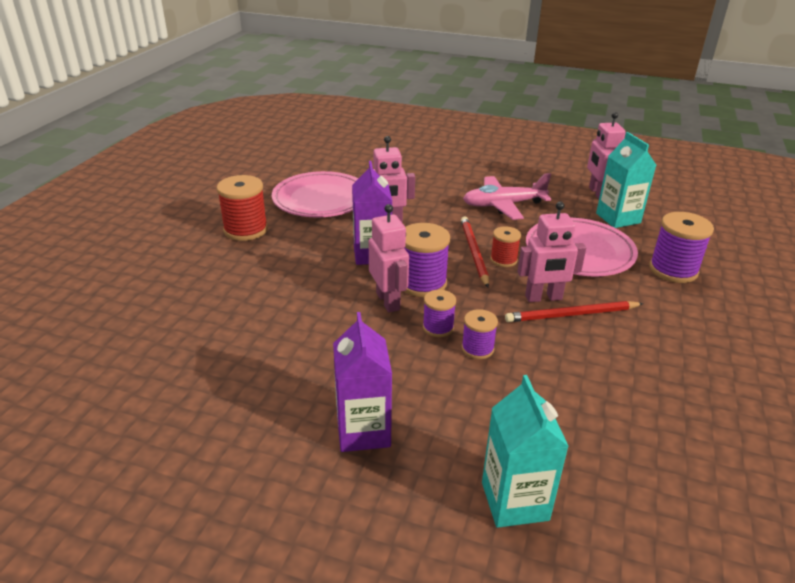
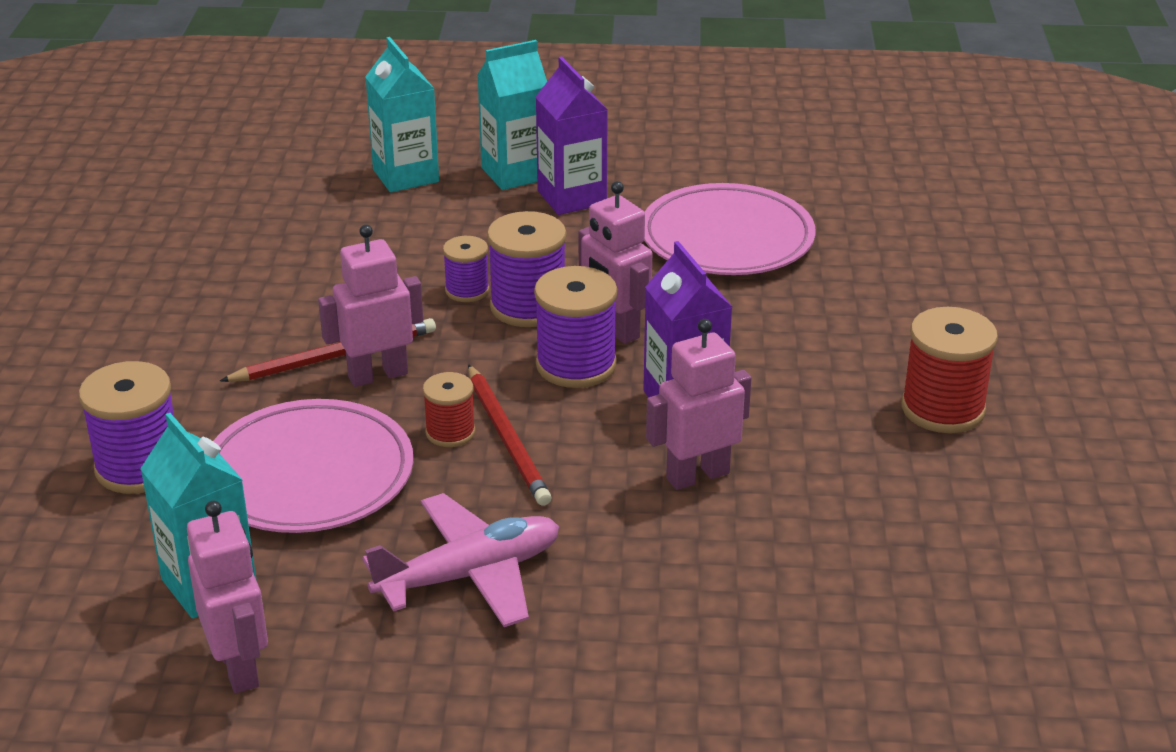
camera: 165 degrees right, 0 degrees up
(321, 199) = (870, 511): pink plate -> pink plate (727, 239)
(403, 479) = (515, 173): none -> turquoise carton
(438, 327) = (528, 307): purple spool -> purple spool, size x1.70

